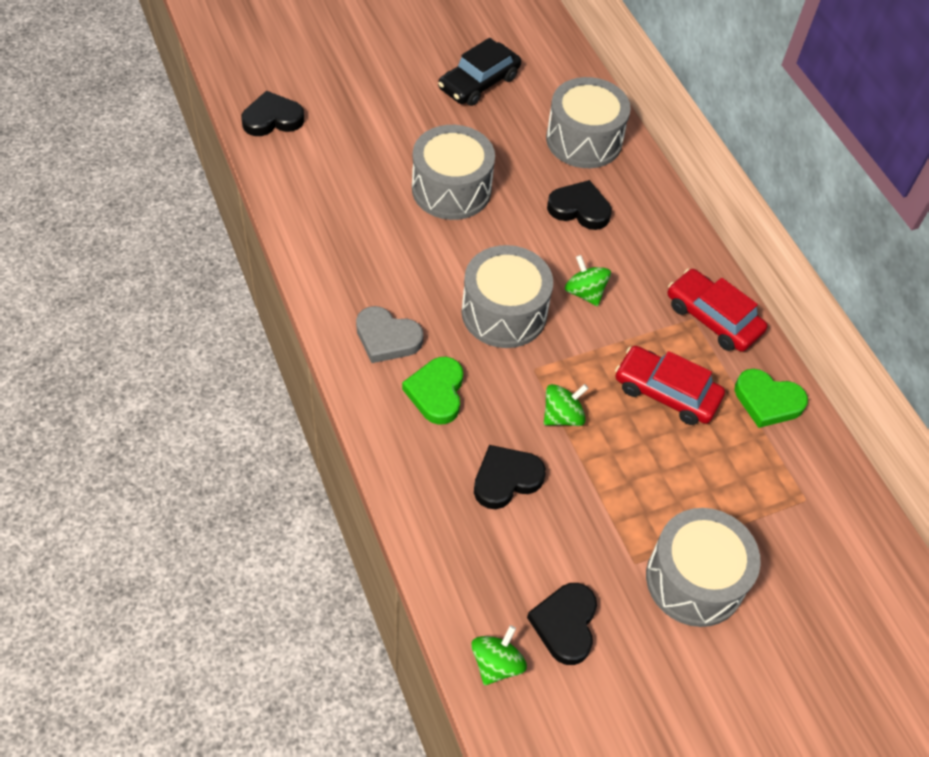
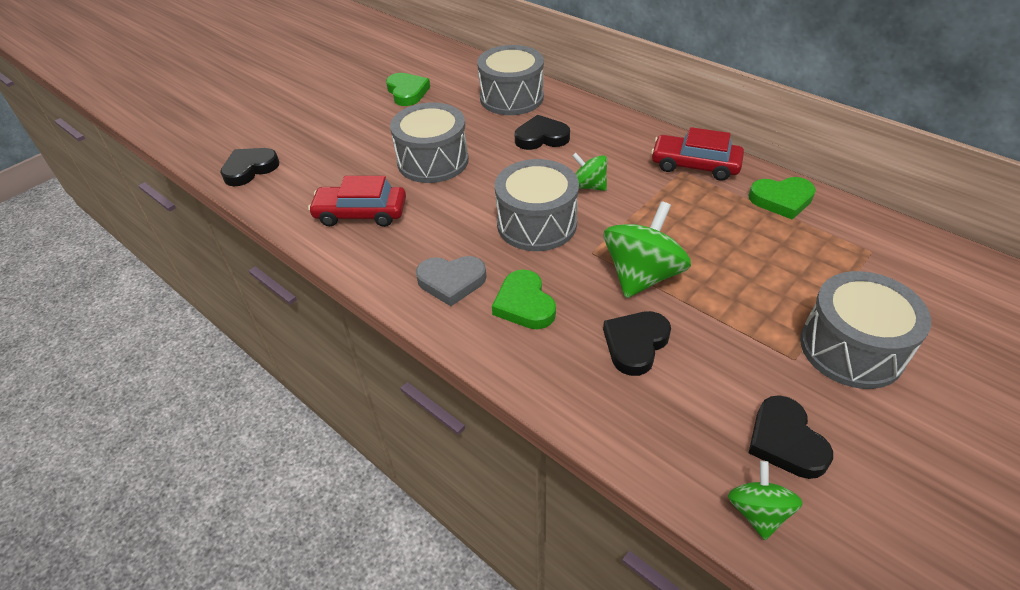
camera: 20 degrees left, 10 degrees down
(479, 83) = (407, 92): black car -> green heart
(562, 416) = (642, 275): green spinning top -> green spinning top, size x1.77
(666, 392) = (706, 225): red car -> red car (361, 213)

